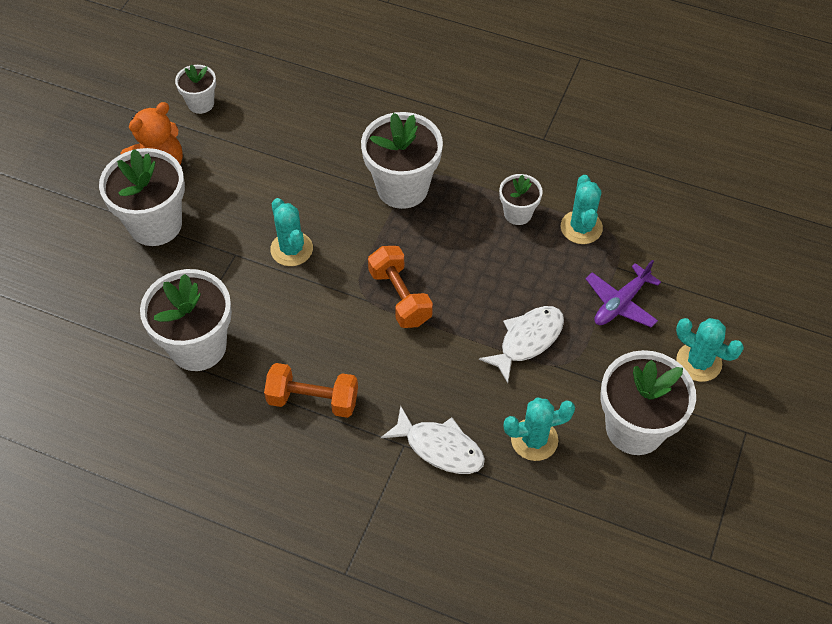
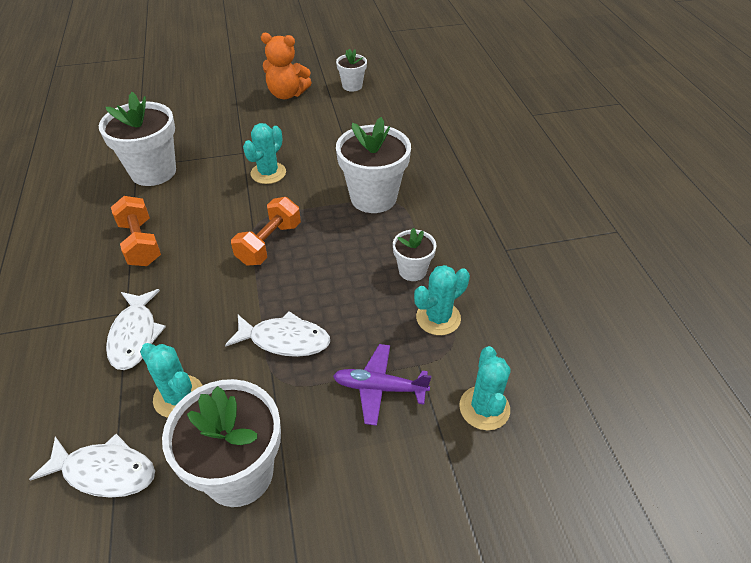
camera: 55 degrees right, 10 degrees down
(155, 224) = (239, 113): white flower pot -> none
(574, 517) = (105, 472): none -> white fish
(698, 362) = (360, 492): turquoise cactus -> turquoise cactus (484, 408)

